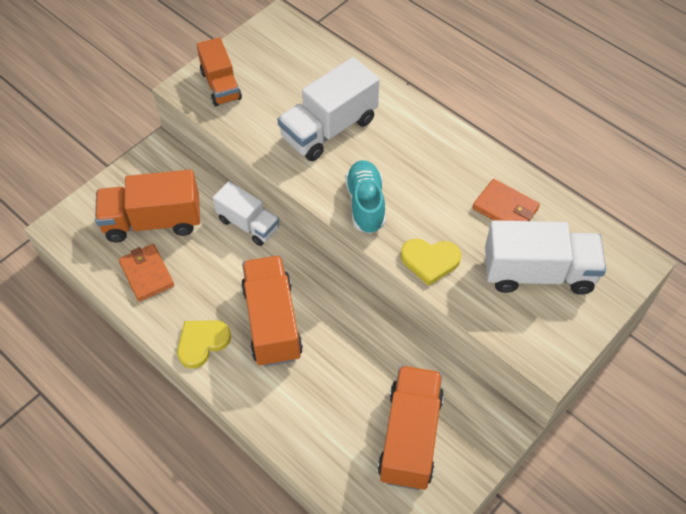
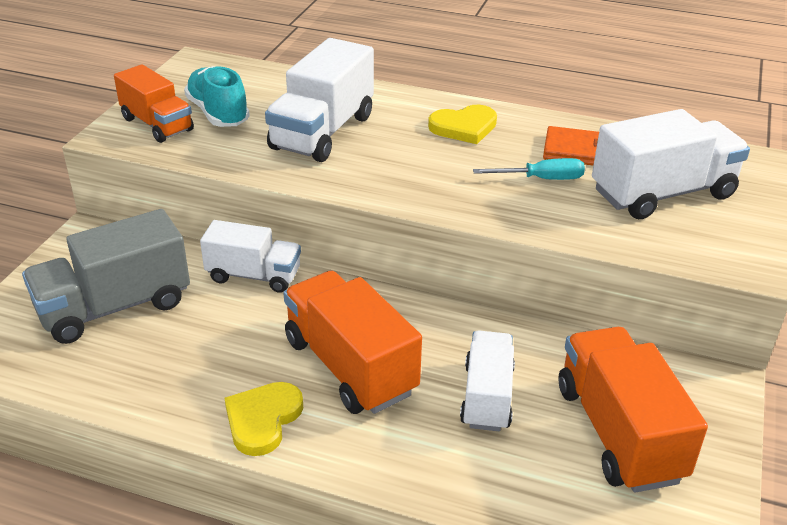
camera: 25 degrees left, 20 degrees down
(147, 274) = (135, 366): orange wallet -> none
(153, 221) = (114, 307): orange truck -> grey truck
(344, 378) = (487, 397): none -> white truck
(365, 204) = (416, 184): turquoise shoe -> turquoise shoe (218, 113)
(430, 261) = (533, 214): yellow heart -> yellow heart (464, 127)
(458, 228) = (541, 179): none -> turquoise screwdriver

